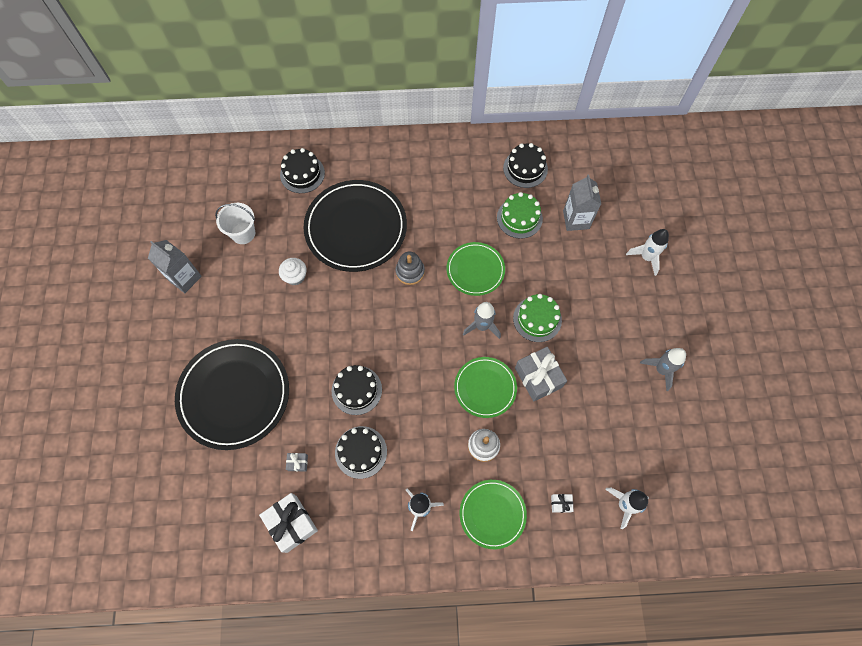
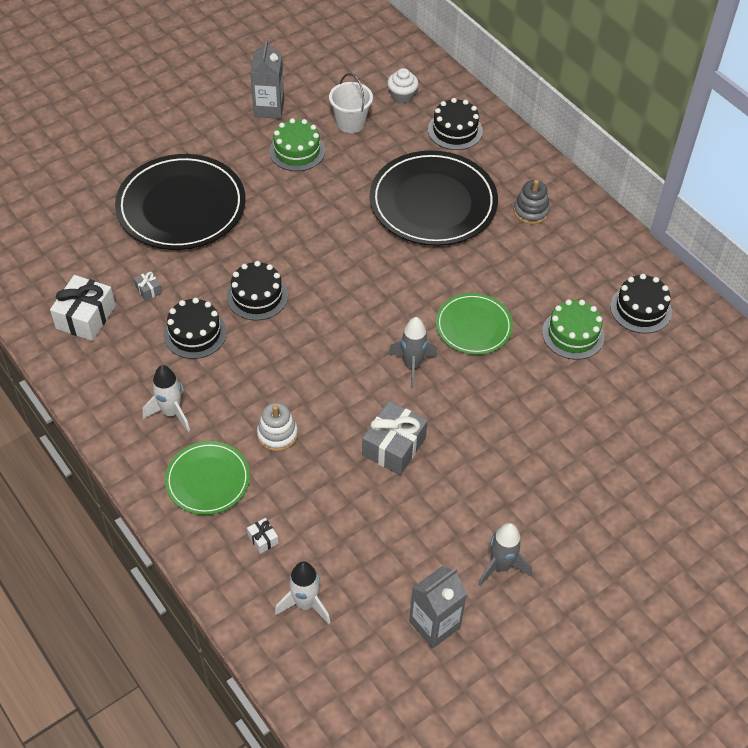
camera: 55 degrees right, 15 degrees down
(295, 276) = (338, 185): white cupcake -> white cupcake (402, 96)
(410, 272) = (422, 272): grey stacking toy -> grey stacking toy (531, 211)
(485, 388) = (343, 403): green plate -> none
(537, 319) = (463, 411): green cake -> green cake (297, 151)
(576, 220) = (620, 388): grey carton -> grey carton (434, 624)
(646, 257) = (635, 483): white rocket -> none

